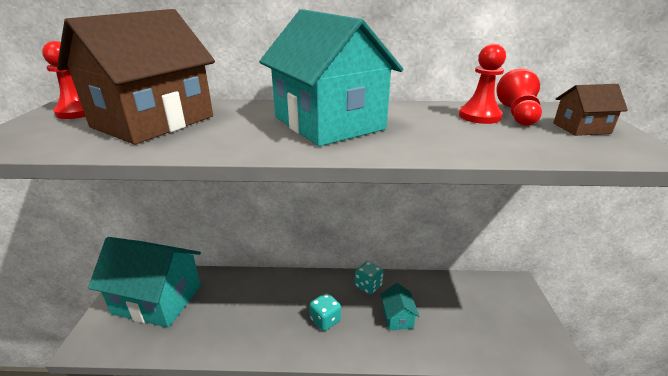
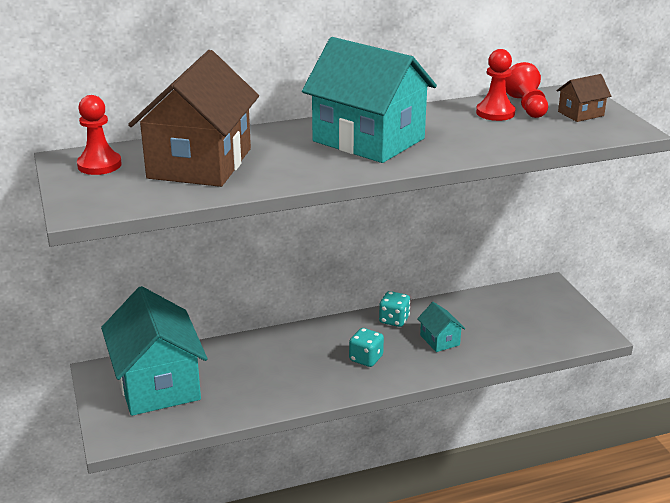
camera: 20 degrees left, 0 degrees up
(158, 299) = (158, 384): turquoise house -> turquoise house turned 75 degrees clockwise

